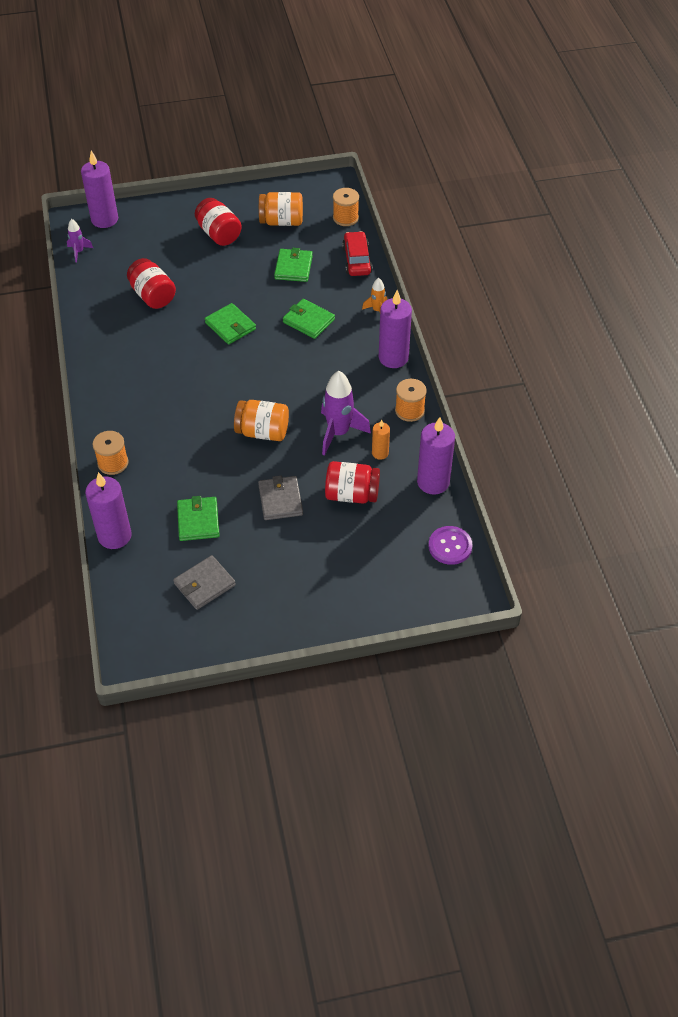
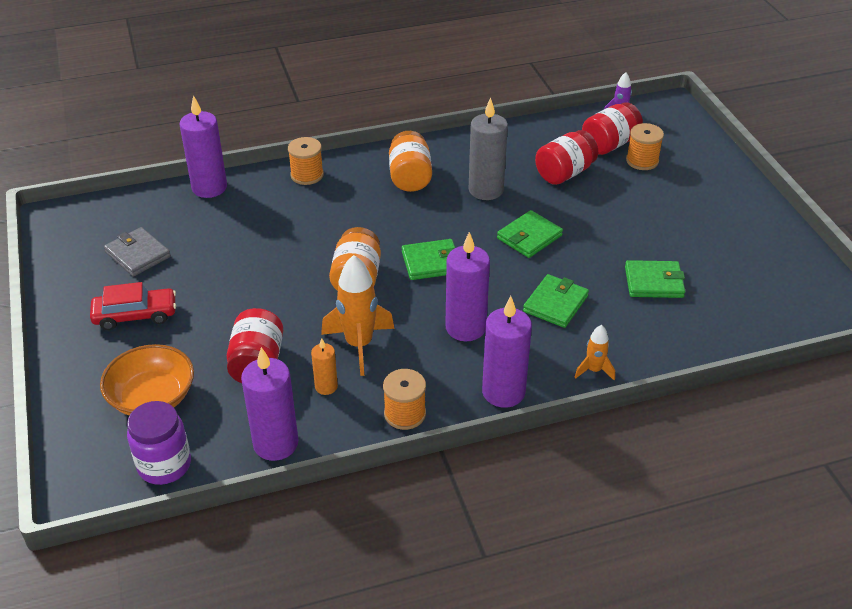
camera: 85 degrees right, 10 degrees down
(104, 219) = (681, 125): purple candle -> purple candle (465, 328)
(164, 345) = (486, 190): none -> grey candle
(198, 521) = (225, 241): green wallet -> green wallet (431, 262)
(219, 234) = (693, 212): red jar -> red jar (609, 144)
(280, 500) = (251, 302): grey wallet -> none
(281, 221) = (741, 264): orange jar -> orange jar (410, 177)
(338, 433) = (359, 345): purple rocket -> orange rocket
(345, 218) = (778, 326): orange spool -> orange spool (642, 161)
(357, 260) = (692, 343): red car -> red car (135, 315)
(382, 559) = (152, 398): none -> orange bowl
(450, 546) = (164, 465): purple button -> purple jar

